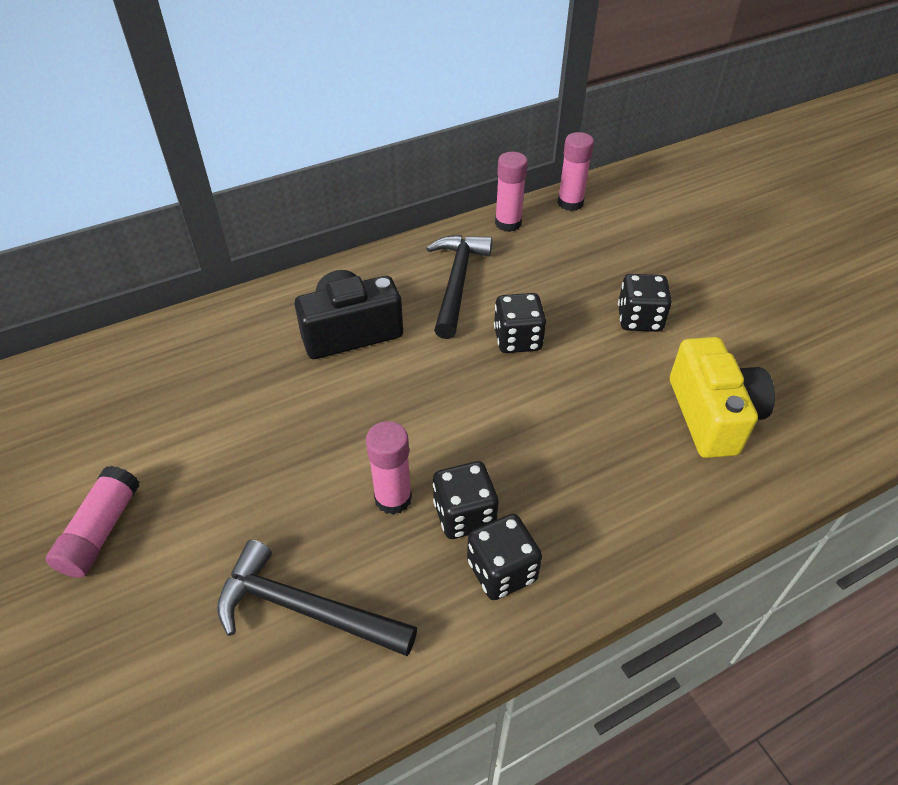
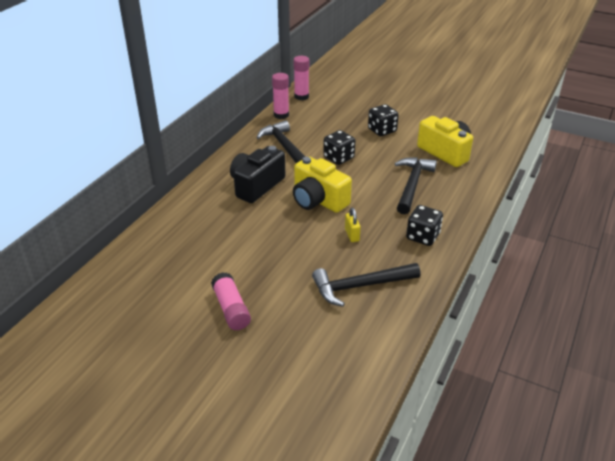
camera: 35 degrees left, 10 degrees down
(393, 498) = (352, 235): pink glue stick -> yellow padlock
(409, 403) = (318, 200): none -> yellow camera
(464, 515) = (388, 226): black dice -> none
(587, 452) = (412, 185): none -> black hammer

